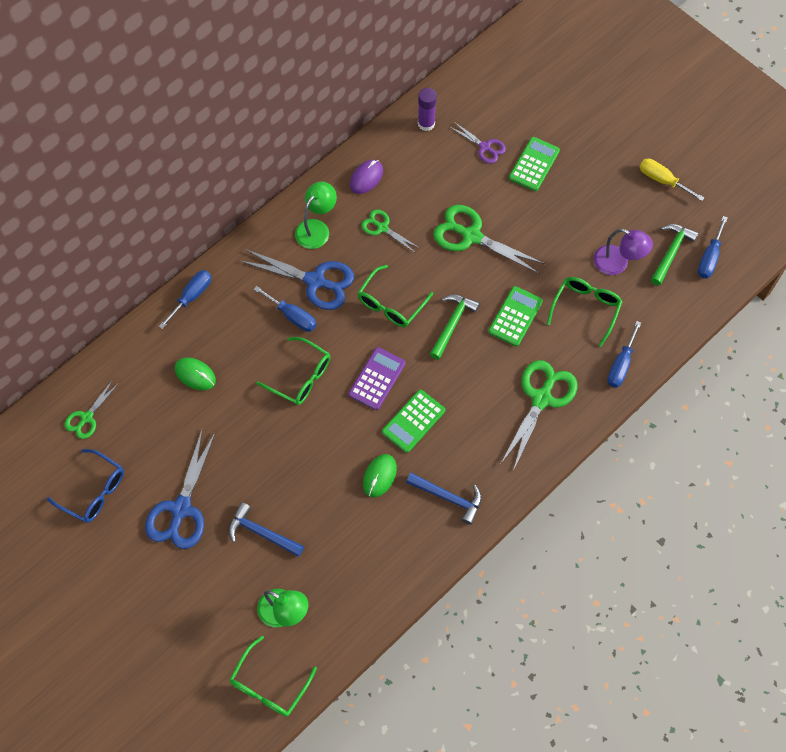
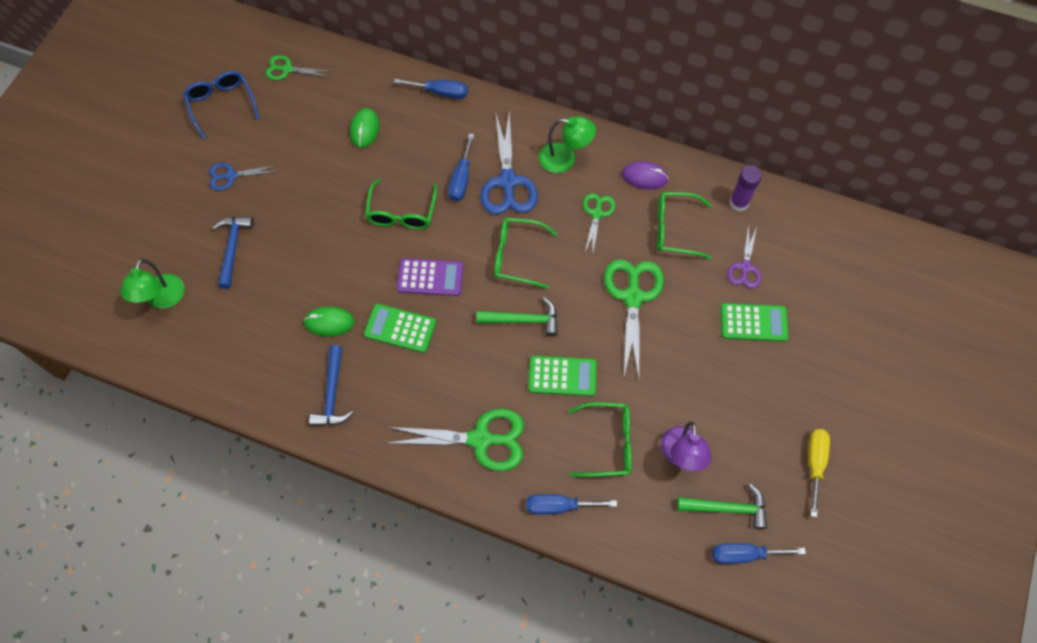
camera: 65 degrees right, 0 degrees up
(93, 491) = (222, 105): blue glasses -> blue glasses turned 150 degrees clockwise
(181, 509) = (231, 176): blue scissors -> blue scissors, size x0.56
(269, 684) = (91, 317): green glasses -> green glasses (675, 229)

